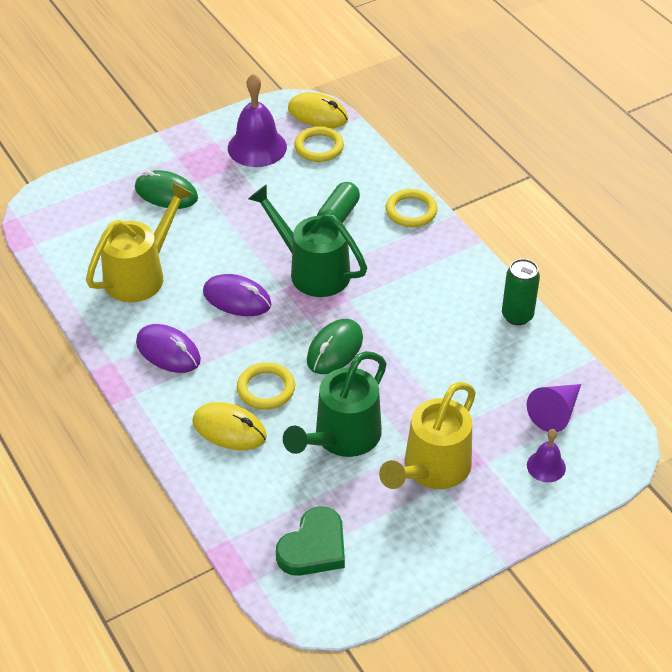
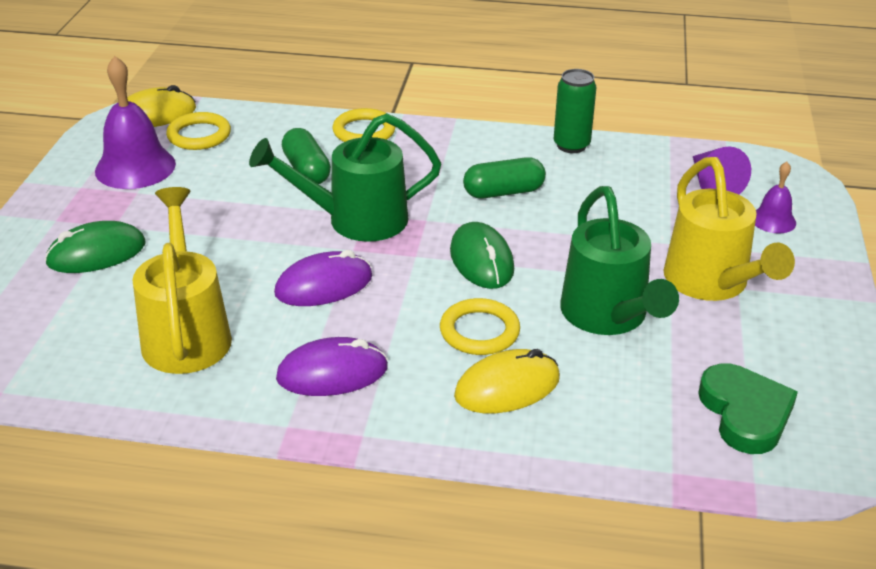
camera: 50 degrees left, 10 degrees down
(420, 316) = (503, 192): none -> green capsule

